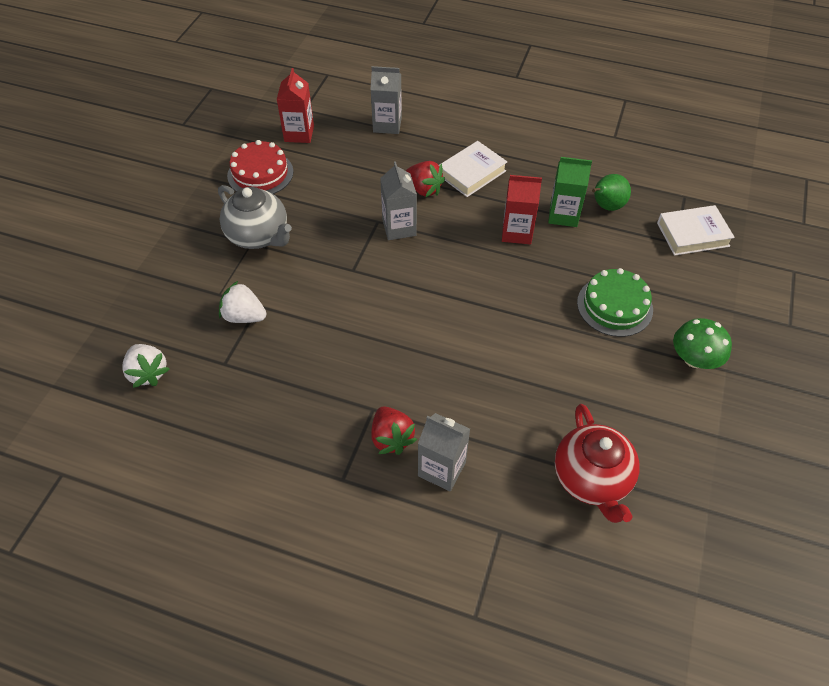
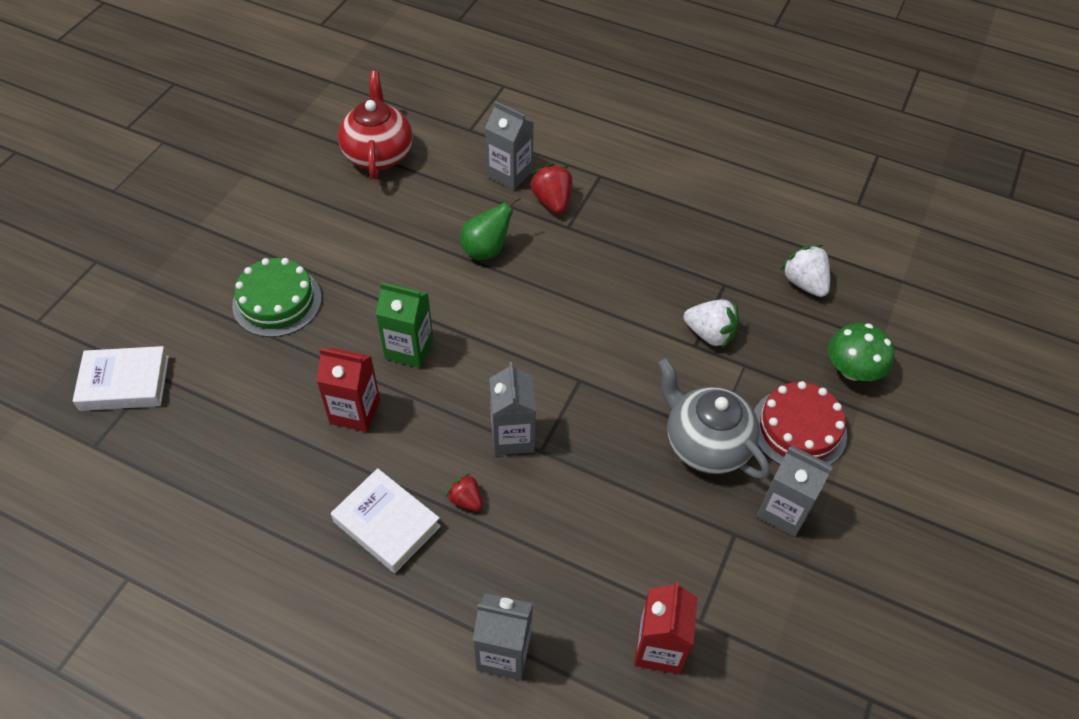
camera: 175 degrees left, 0 degrees up
(210, 202) = (783, 510): none -> grey carton
(260, 173) = (716, 560): red cake -> red cake (798, 429)
(424, 189) = (466, 500): red strawberry -> red strawberry, size x0.63
(471, 173) = (386, 524): white book -> white book turned 75 degrees clockwise
(563, 215) = (281, 432): green carton -> green carton (409, 349)
(606, 206) = (214, 440): green pear -> green pear (486, 250)
(694, 359) = (223, 238): green mushroom -> green mushroom (852, 370)

